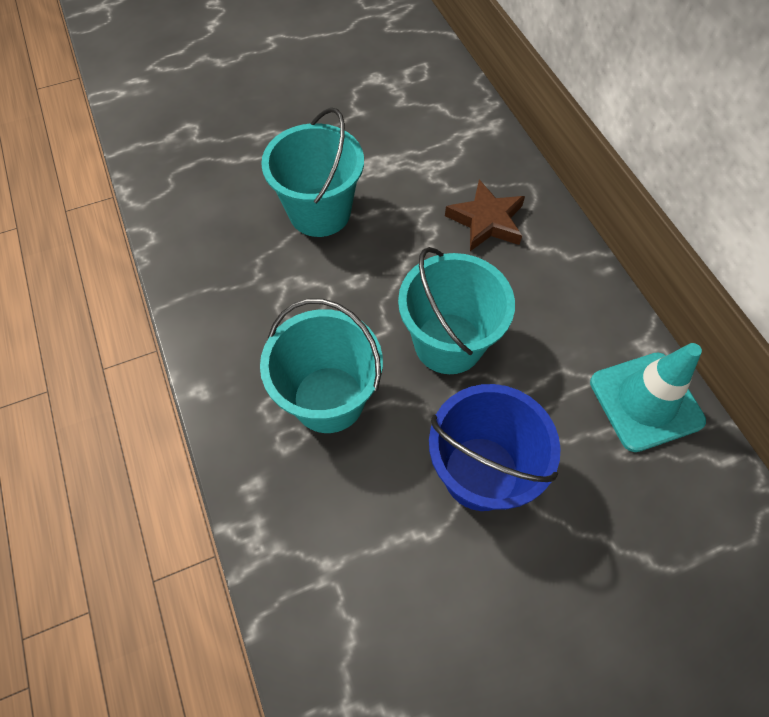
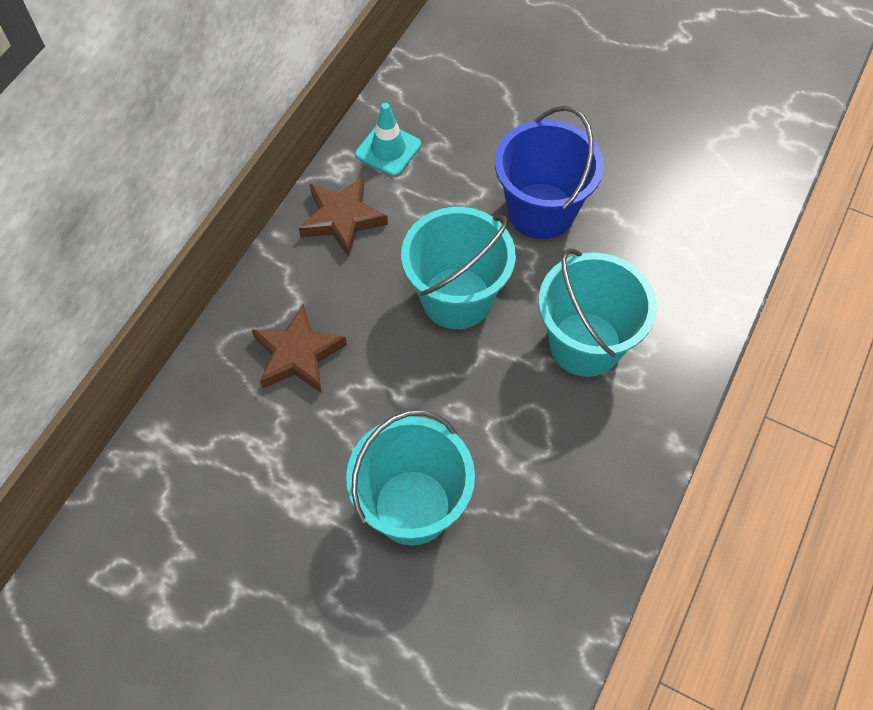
camera: 130 degrees left, 0 degrees up
(590, 319) = (342, 219): none -> brown star
(646, 401) = (388, 149): turquoise traffic cone -> turquoise traffic cone, size x0.65

